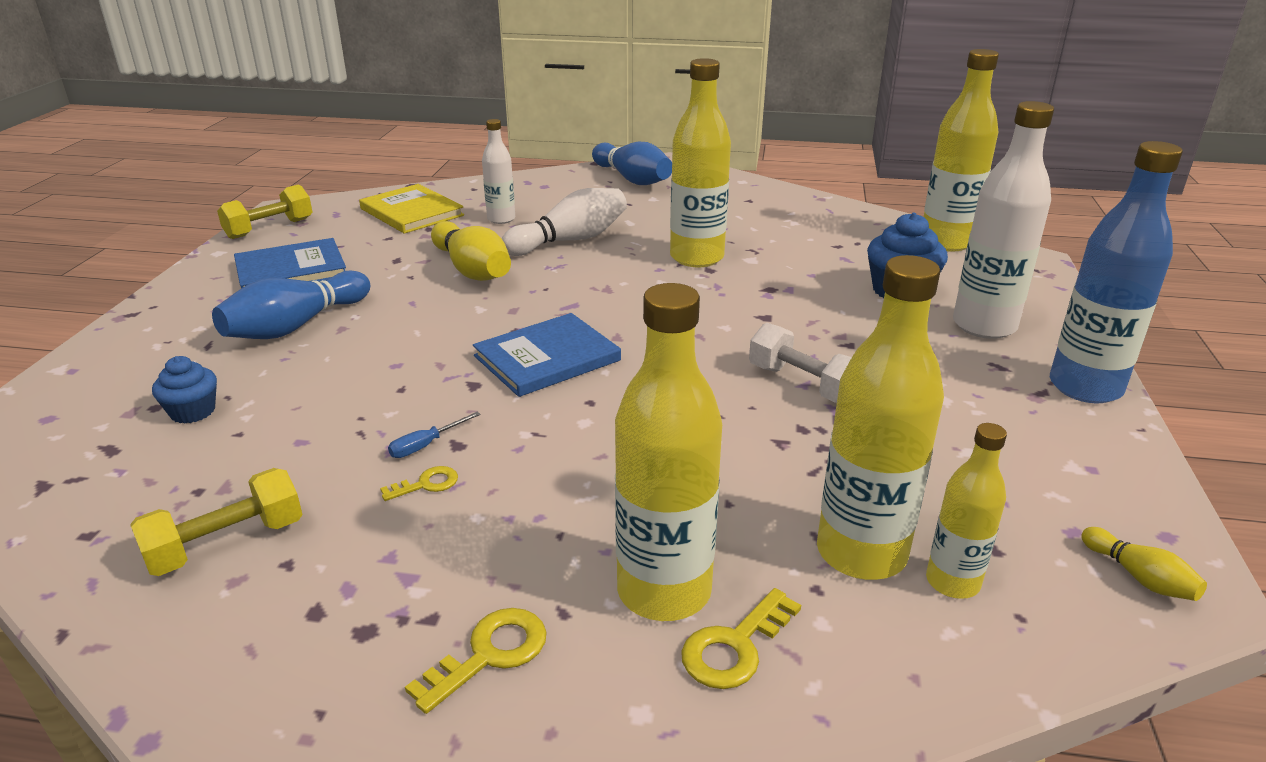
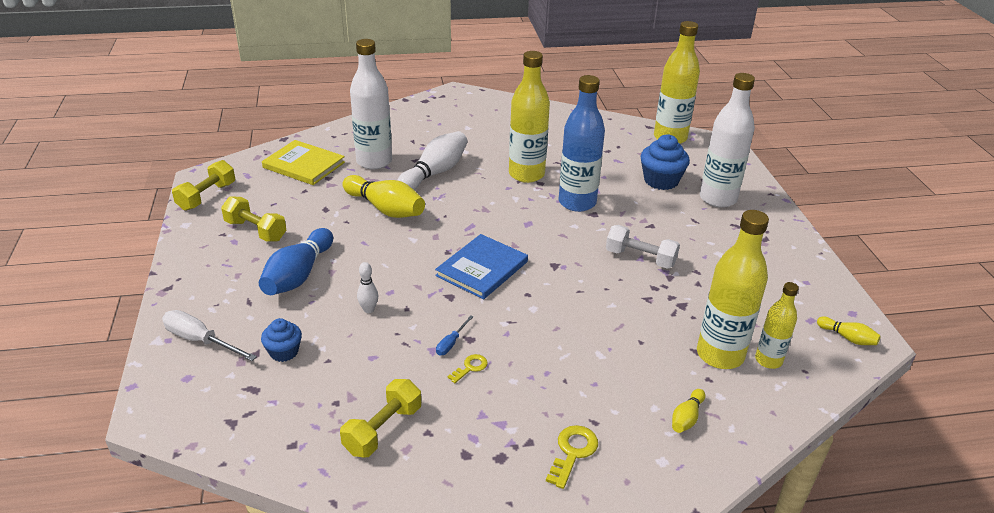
camera: 20 degrees left, 5 degrees up
(107, 378) = (200, 340): none -> white screwdriver
(291, 270) = (255, 231): blue book -> yellow dumbbell
(348, 381) = (369, 310): none -> white bowling pin
(501, 219) = (374, 161): white bottle -> white bottle, size x1.76
(632, 179) = (442, 111): blue bowling pin -> none
(664, 591) = (637, 398): yellow bottle -> none
(735, 647) = (686, 418): yellow key -> yellow bowling pin
(1085, 387) = (785, 231): blue bottle -> blue bottle (577, 202)

